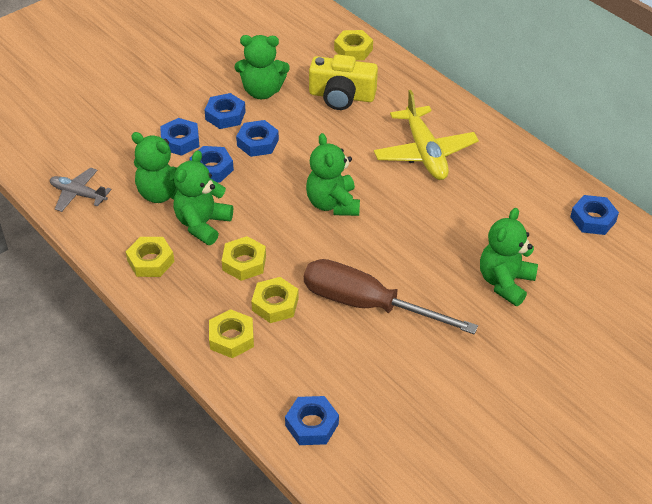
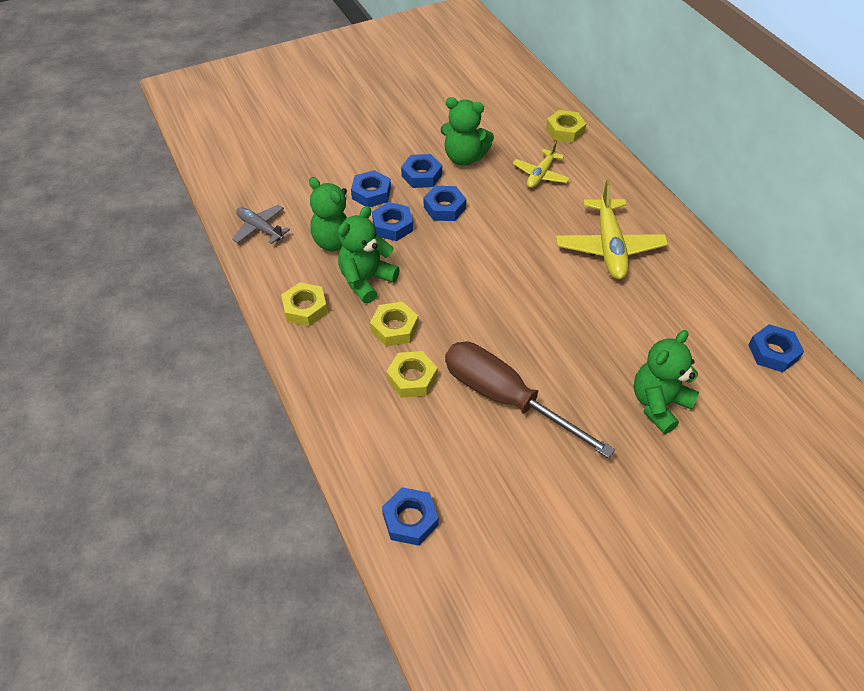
camera: 15 degrees right, 5 degrees up
(231, 338) = (358, 405): yellow nut -> none
(333, 204) = (500, 283): green teddy bear -> none
(341, 96) = (540, 175): yellow camera -> yellow plane

